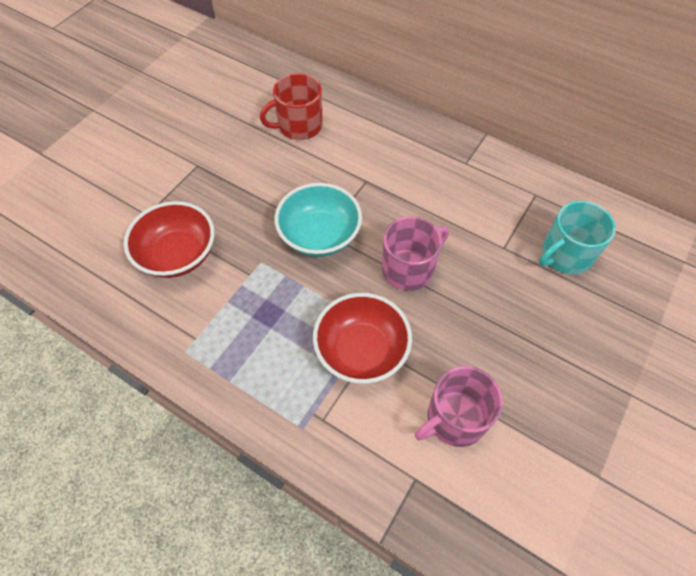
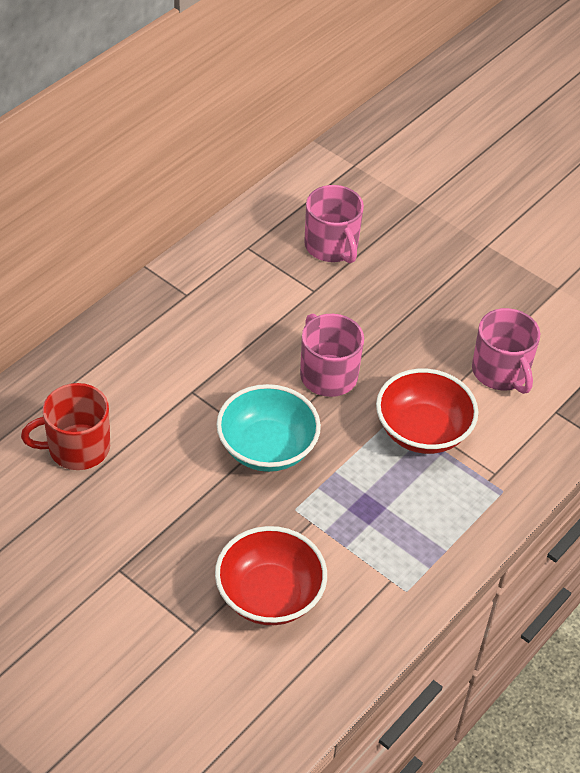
camera: 85 degrees left, 10 degrees down
(299, 126) = (77, 448): red mug -> red mug turned 90 degrees clockwise
(565, 255) = (332, 246): turquoise mug -> pink mug

